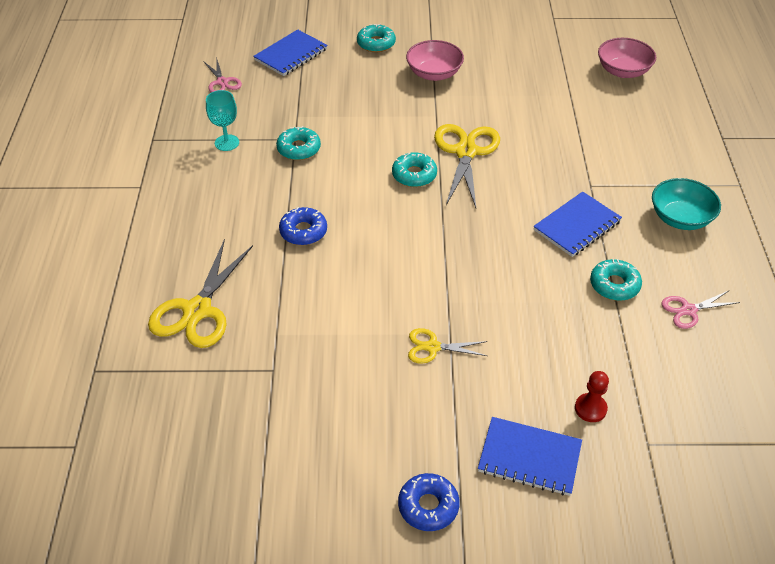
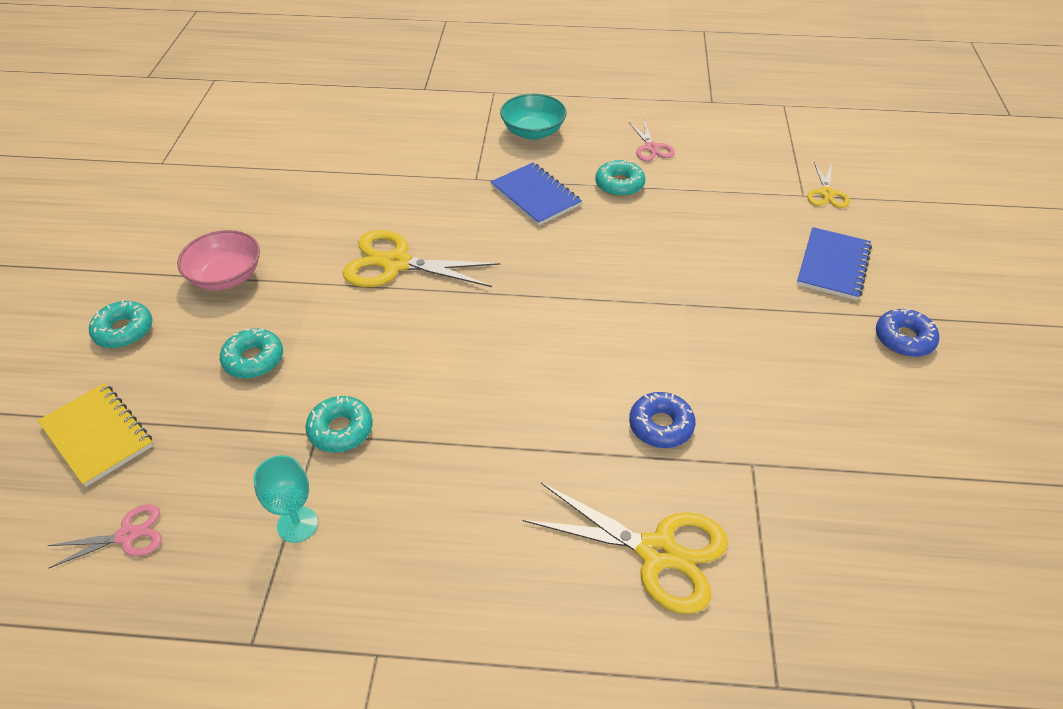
camera: 85 degrees left, 0 degrees up
(291, 55) = (97, 435): blue notebook -> yellow notebook
(303, 231) = (514, 428): blue donut -> blue donut (661, 426)
(414, 175) = (427, 312): turquoise donut -> turquoise donut (253, 359)
(433, 347) = (706, 319): yellow scissors -> yellow scissors (826, 193)
(590, 408) = (771, 221): red pawn -> none
(623, 71) = (292, 129): pink bowl -> none

